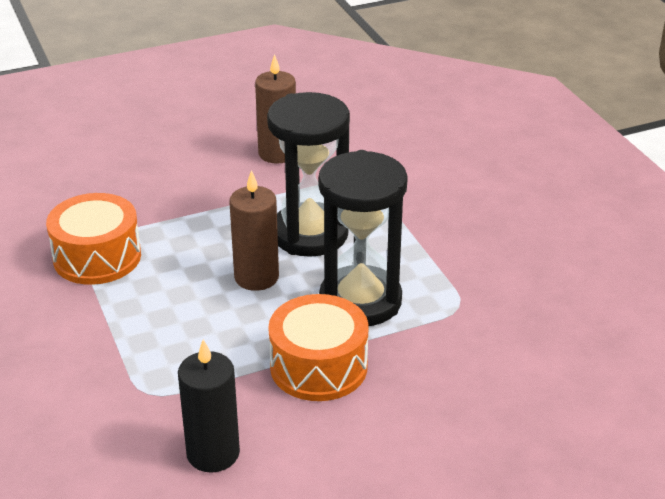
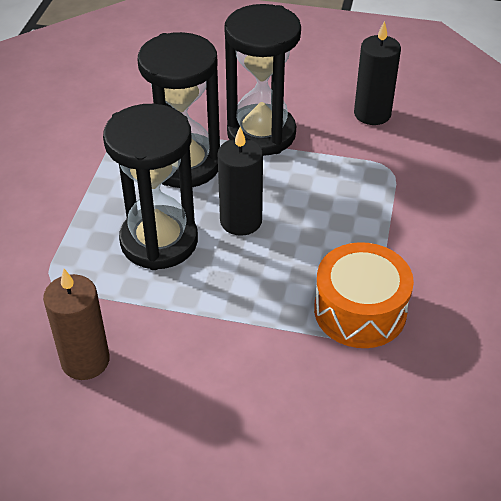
camera: 145 degrees left, 10 degrees up
(256, 277) = (241, 221): brown candle -> black candle
(318, 366) = (261, 134): orange drum -> black hourglass

